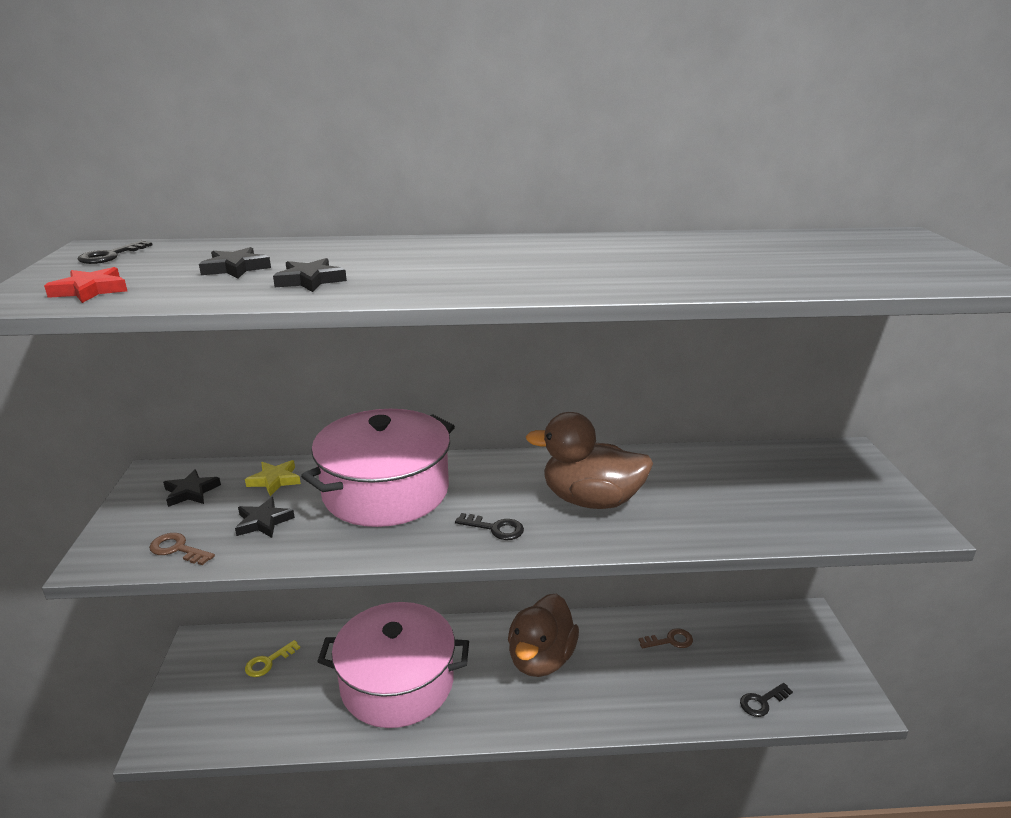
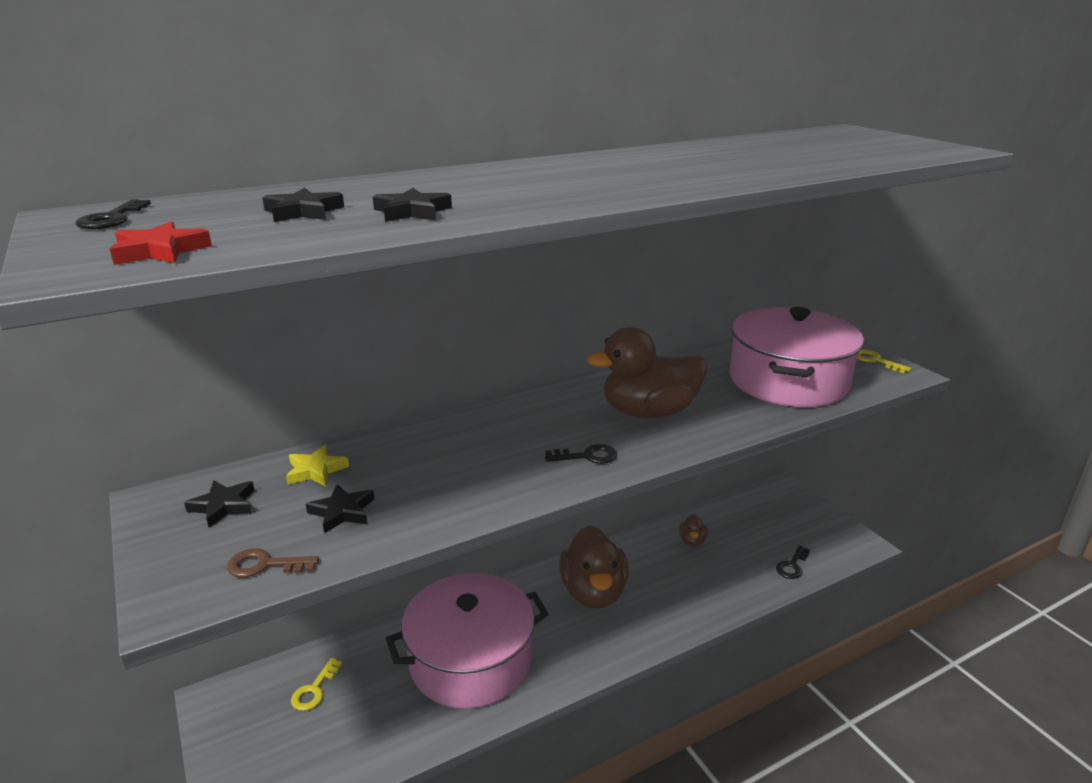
camera: 25 degrees left, 0 degrees up
(386, 491) = (449, 451): pink pot -> pink pot (788, 381)
(670, 640) = (692, 541): brown key -> brown duck
(897, 504) = (875, 360): none -> yellow key

